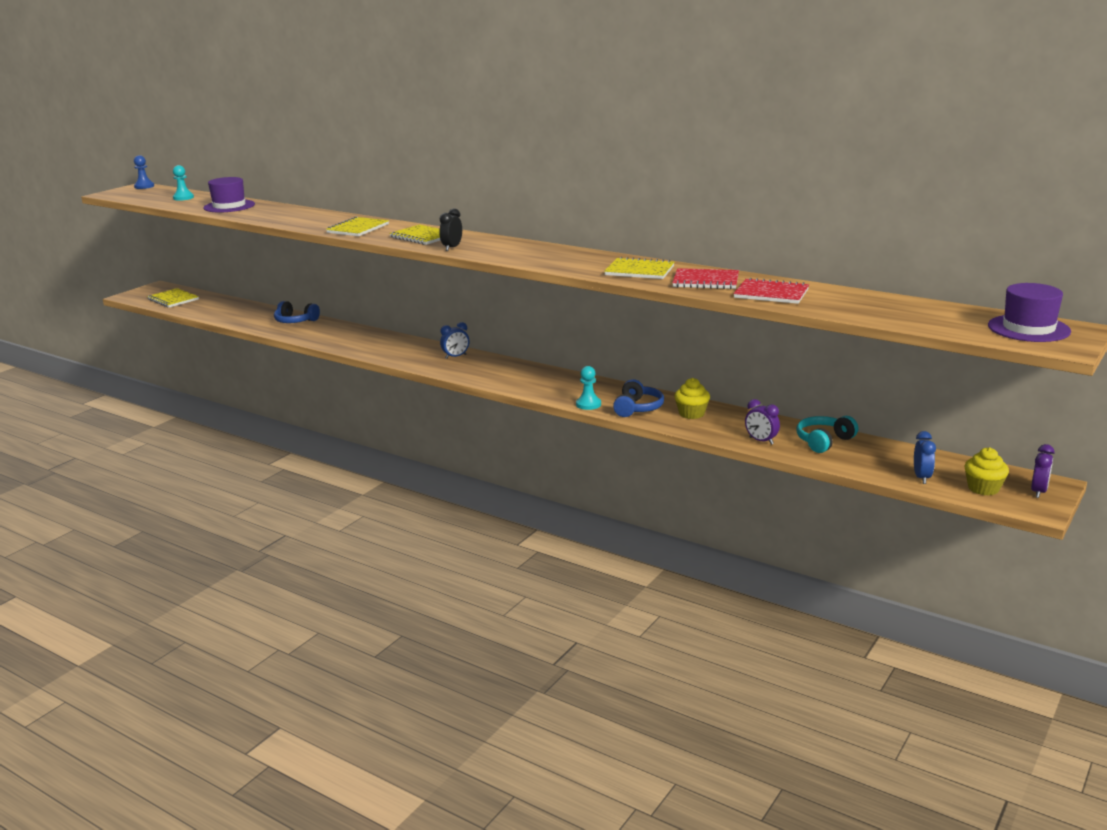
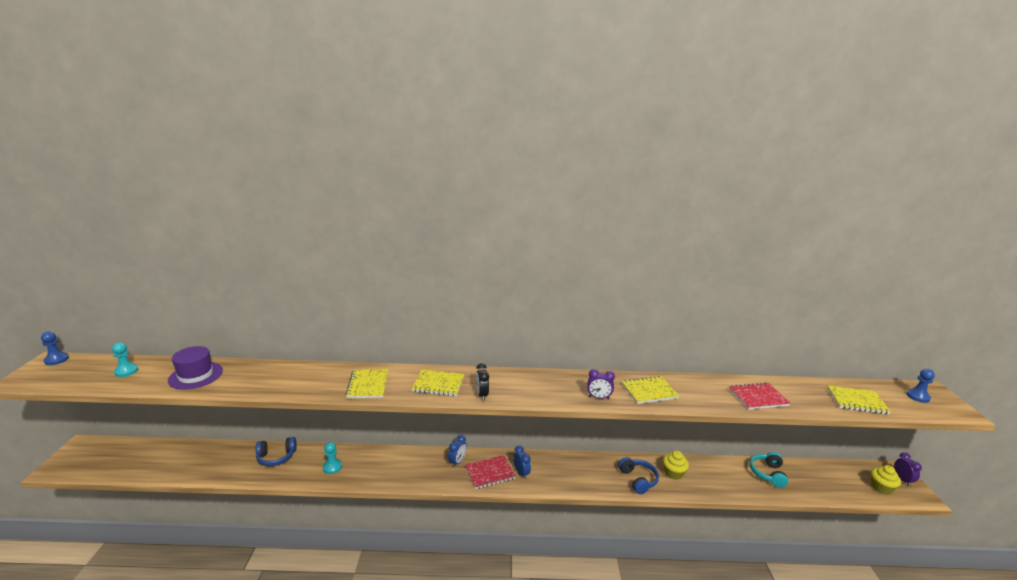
camera: 35 degrees left, 0 degrees up
(173, 299) = (115, 460): yellow notebook -> yellow notebook (857, 401)
(588, 404) = (605, 487): turquoise pawn -> turquoise pawn (332, 467)
(705, 281) = (703, 393): red notebook -> red notebook (490, 473)
(761, 441) = (739, 487): purple clock -> purple clock (599, 397)
(921, 477) = (847, 490): blue clock -> blue clock (521, 473)
(1028, 328) = (917, 396): purple hat -> blue pawn

